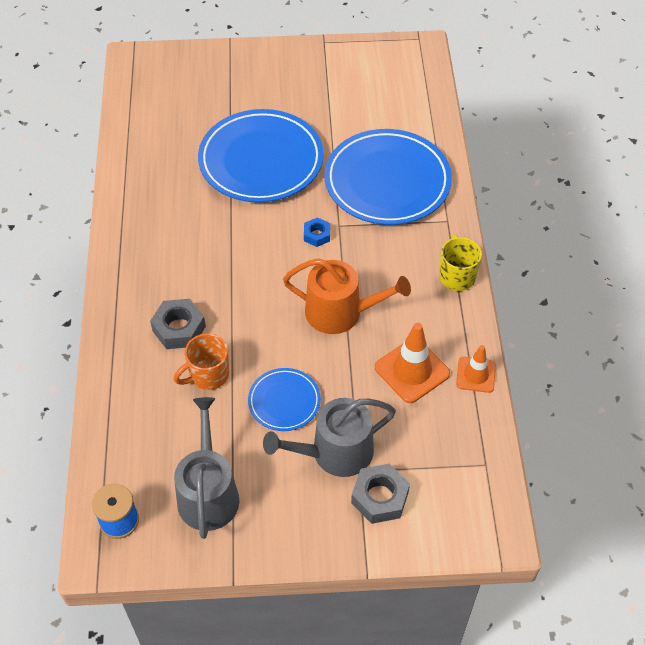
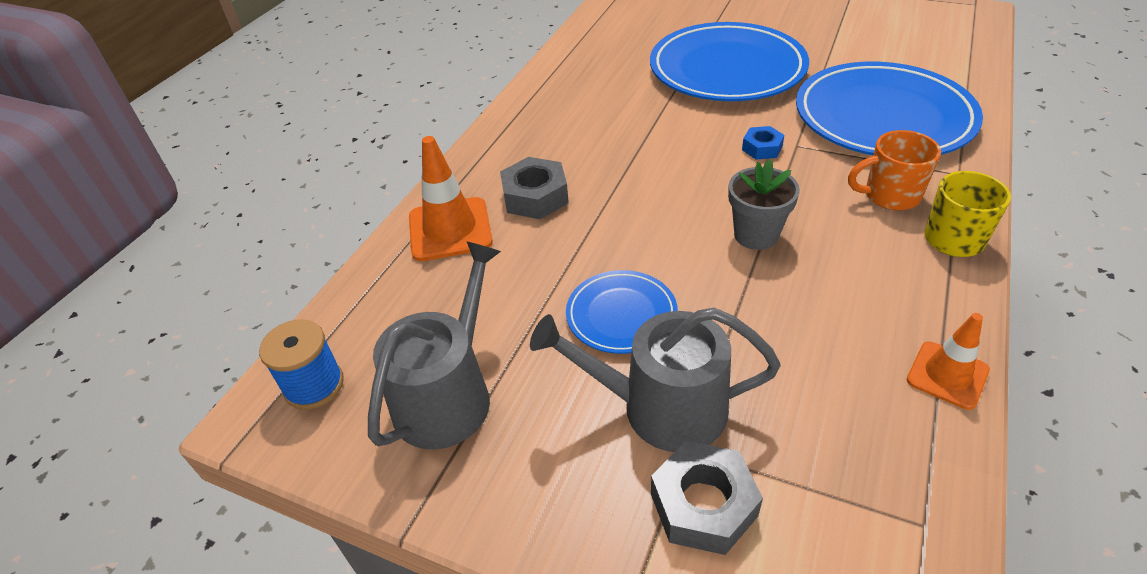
camera: 30 degrees right, 10 degrees down
(208, 375) = (539, 254): orange mug -> orange mug (890, 196)
(341, 312) = (756, 235): orange watering can -> grey flower pot
(412, 370) = (836, 336): orange traffic cone -> orange traffic cone (450, 229)

